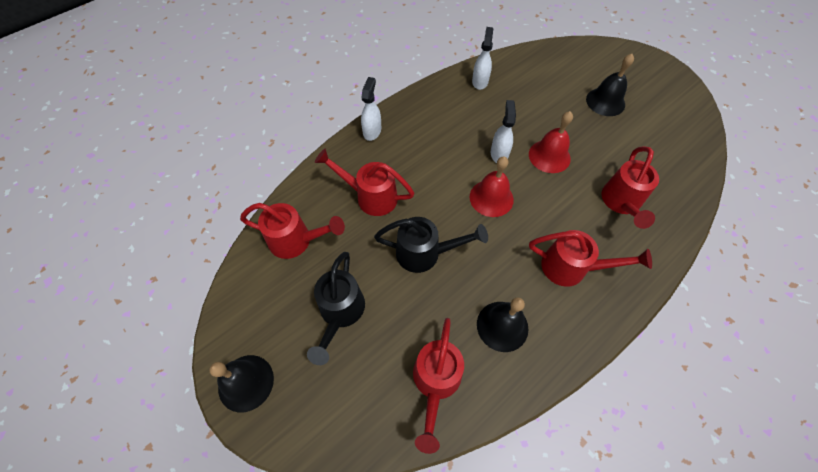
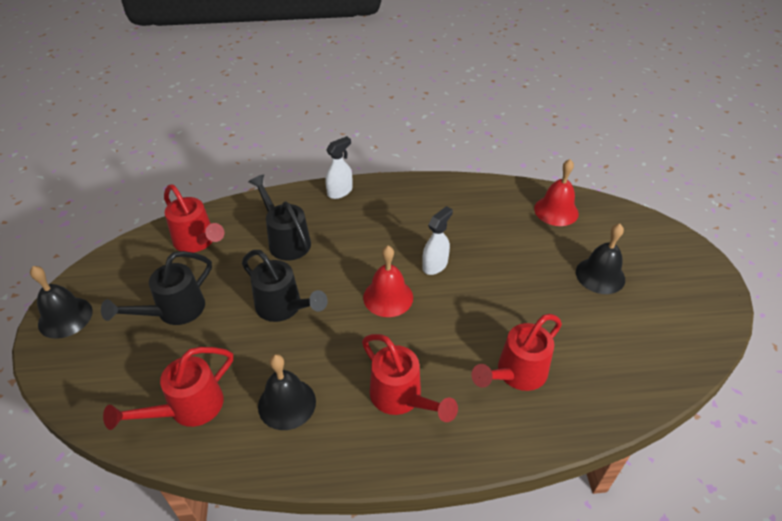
camera: 35 degrees right, 15 degrees down
(370, 196) = (286, 240): red watering can -> black watering can
(480, 81) = (481, 197): white spray bottle -> none
(549, 156) = (483, 293): red bell -> red bell (556, 211)

